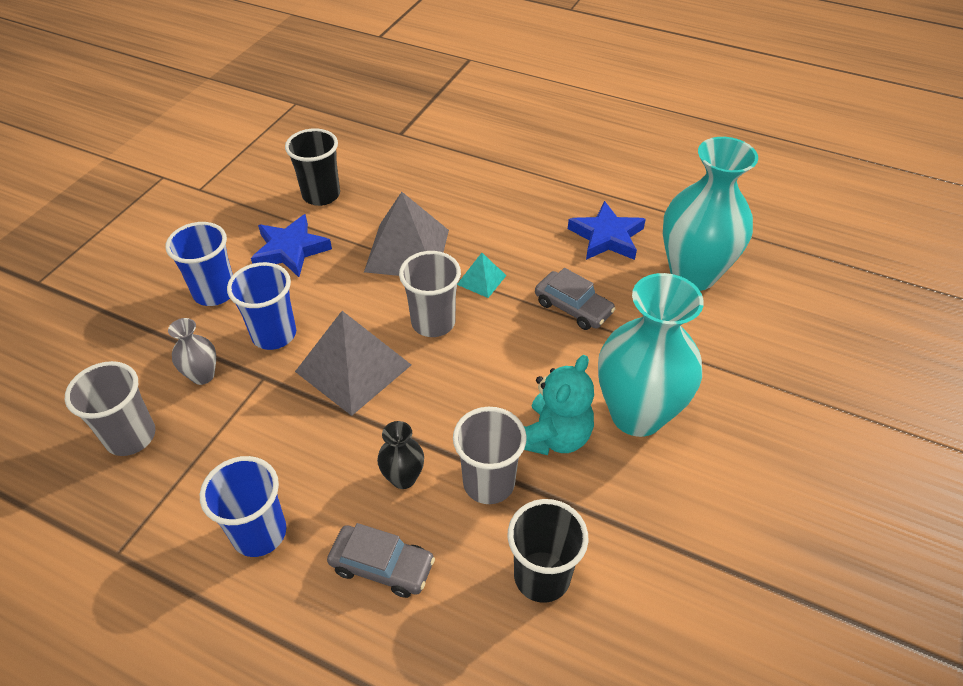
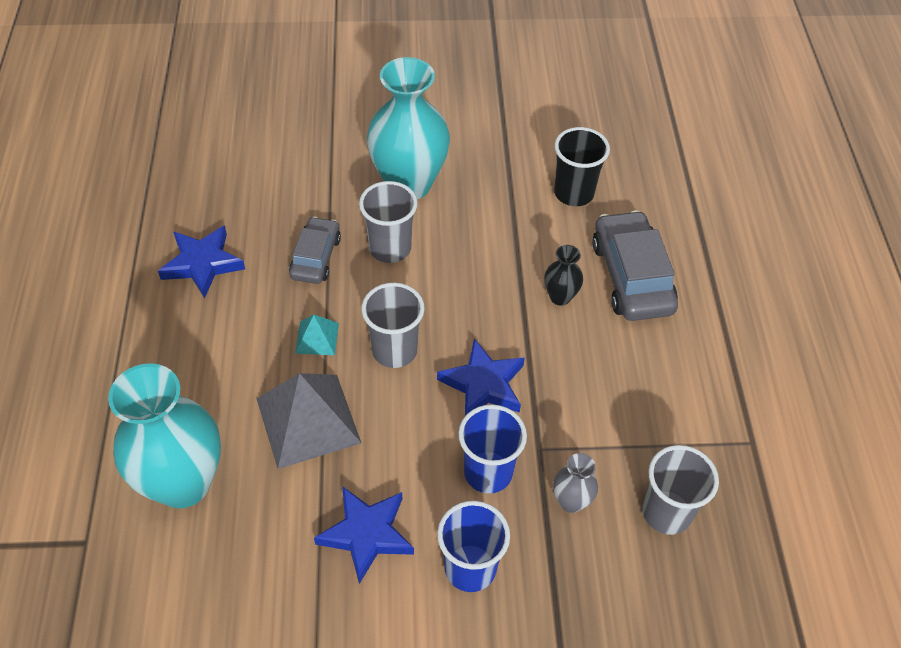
camera: 120 degrees left, 5 degrees up
(259, 533) = (666, 360): blue cup -> none
(321, 195) = (256, 561): black cup -> none
(353, 368) = (483, 384): grey pyramid -> blue star
(382, 566) = (631, 276): grey car -> grey car, size x1.62
(489, 483) = (527, 246): grey cup -> grey cup (390, 248)
(554, 437) = (462, 224): turquoise teddy bear -> none
(693, 274) = (226, 190): turquoise vase -> turquoise vase (183, 483)

